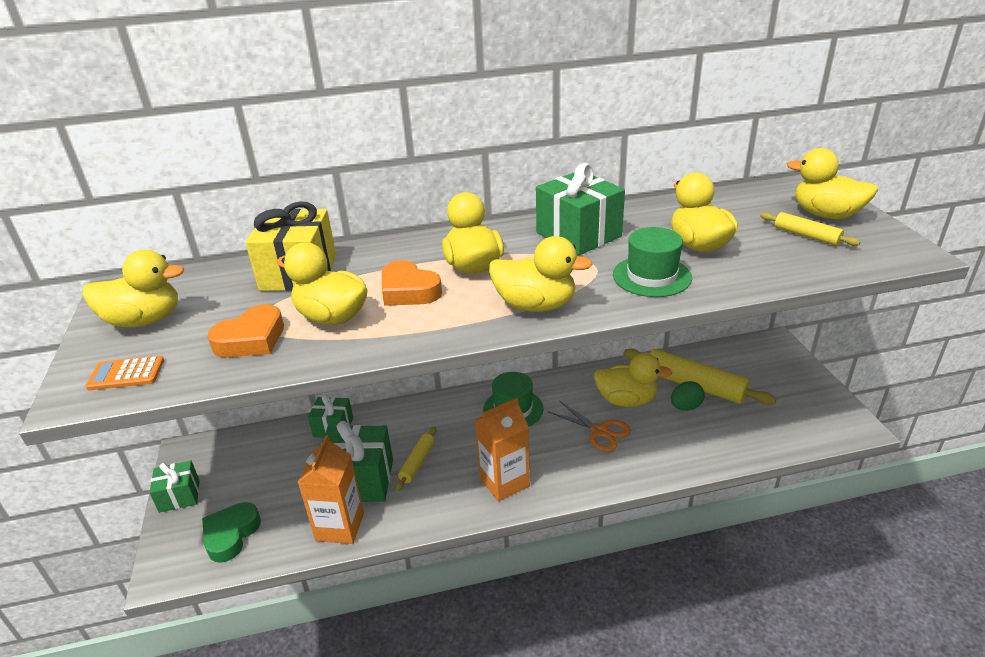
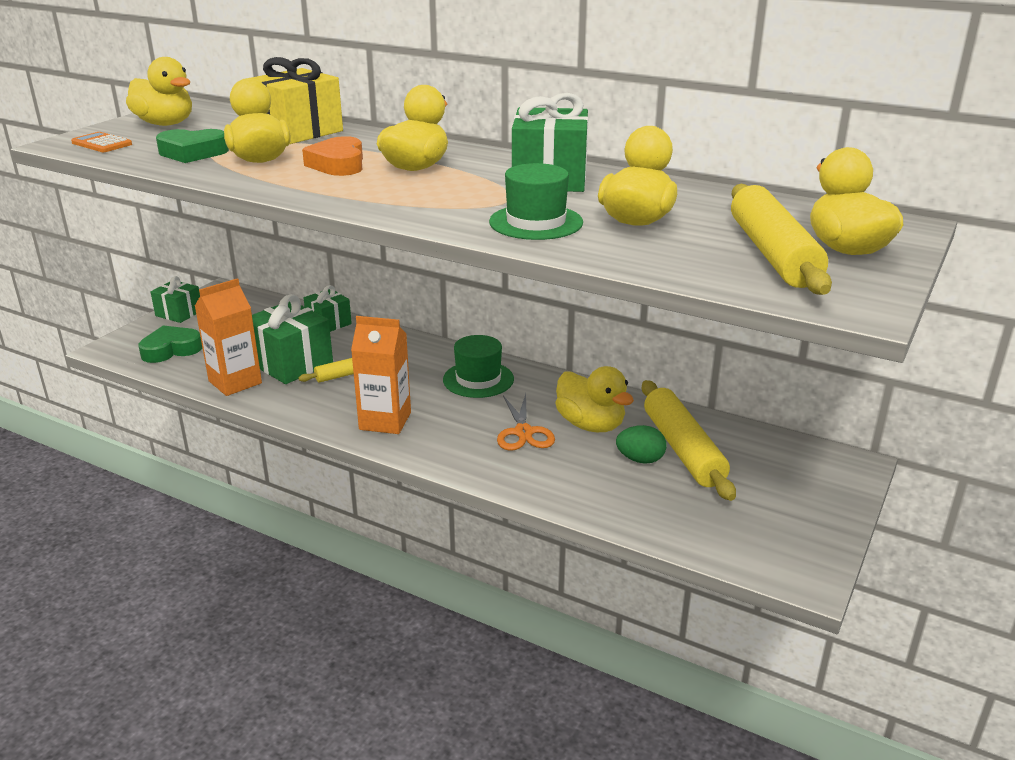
camera: 40 degrees right, 5 degrees down
(251, 339) = (192, 153): orange heart -> green heart
(535, 305) = (399, 203): yellow duck -> none
(806, 235) = (772, 253): yellow rolling pin -> yellow rolling pin, size x1.91

